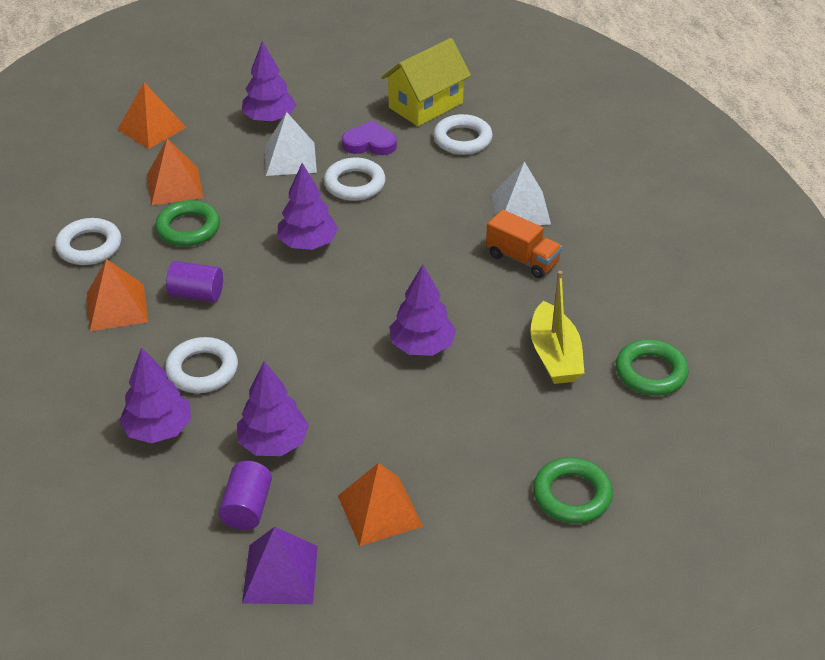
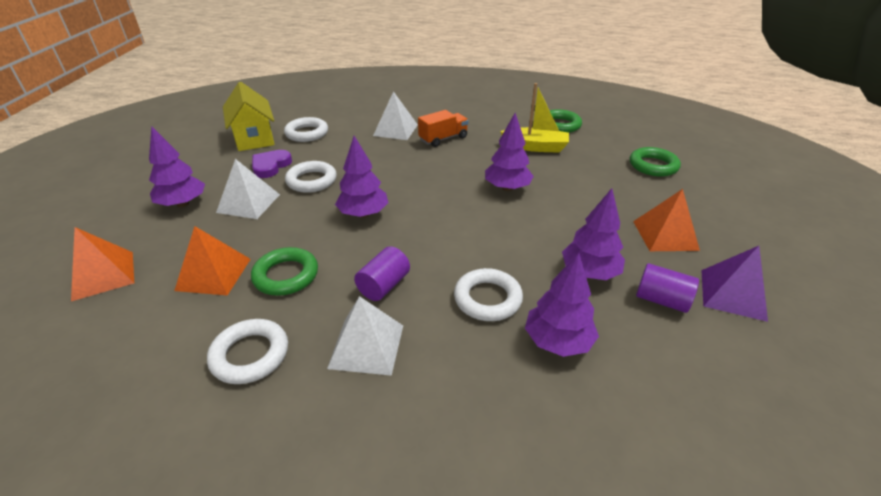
camera: 70 degrees left, 5 degrees down
(117, 307) = (366, 346): orange pyramid -> white pyramid

